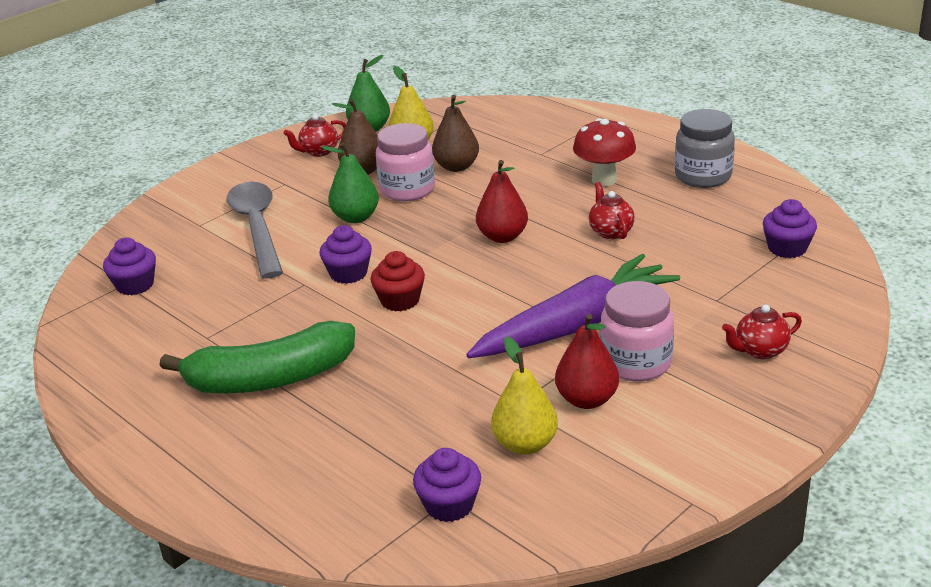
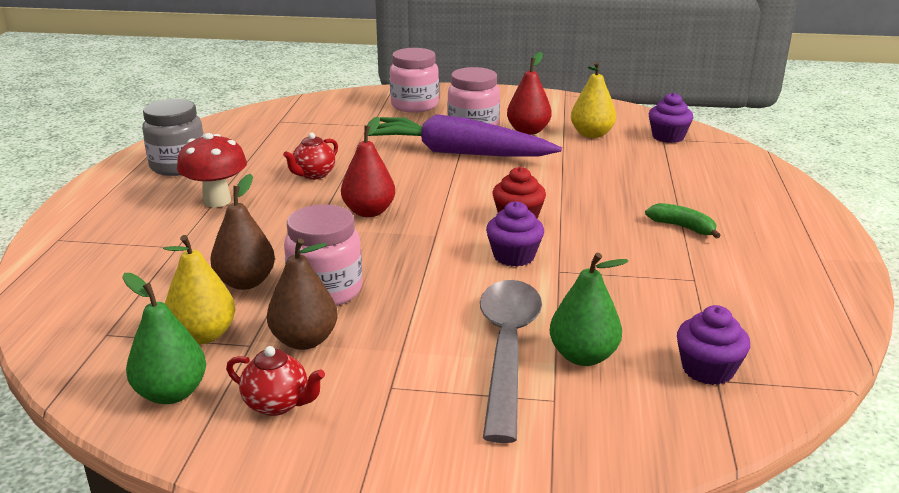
camera: 130 degrees left, 5 degrees down
(257, 227) = (507, 350): grey spoon -> grey spoon turned 150 degrees clockwise
(270, 378) = (683, 227): green banana -> green banana, size x0.45
(355, 217) = (415, 296): green pear -> green pear (583, 356)
(760, 351) = (414, 105): red teapot -> pink jar
(787, 248) = (279, 120): purple cupcake -> none

